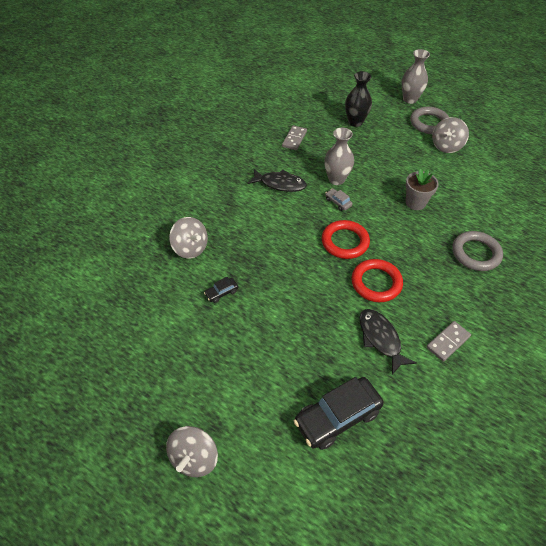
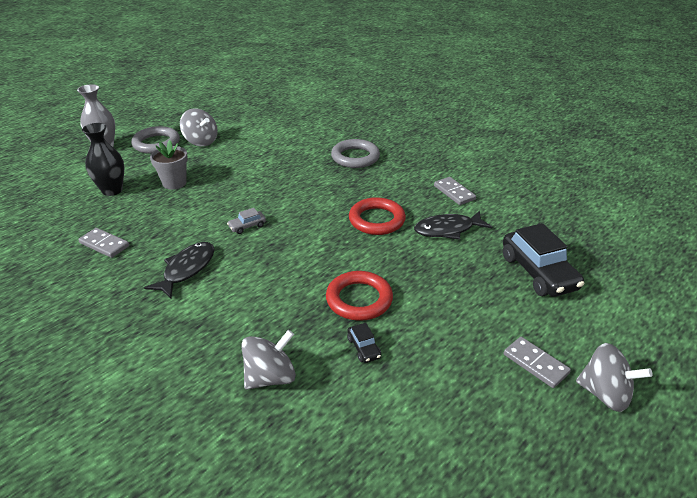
camera: 80 degrees left, 15 degrees down
(220, 407) = (535, 364): none -> grey domino
(336, 179) = (207, 221): grey vase -> none
(345, 242) = (312, 231): red ring -> red ring (359, 299)
(415, 202) = (274, 175): grey flower pot -> grey flower pot (174, 183)

